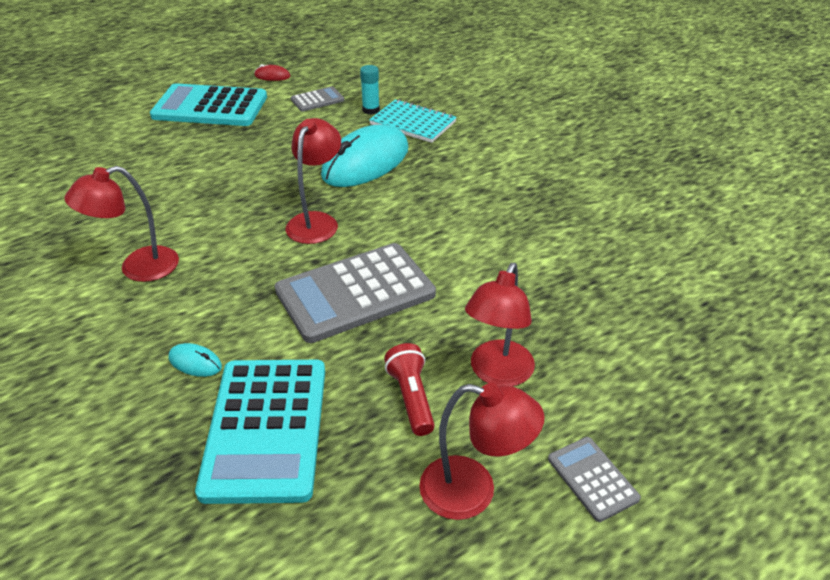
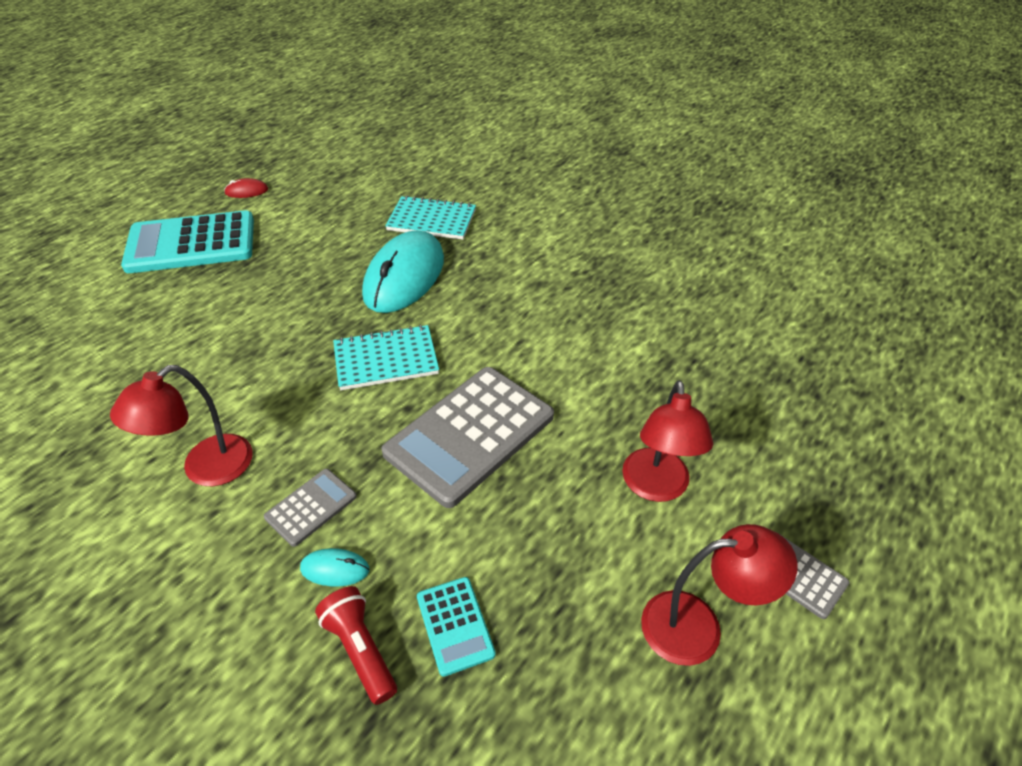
camera: 20 degrees left, 5 degrees up
(266, 429) = (455, 625): turquoise calculator -> turquoise calculator, size x0.47
(316, 221) = (386, 359): red lamp -> turquoise notebook
(317, 100) = (313, 211): grey calculator -> grey calculator (311, 507)
(371, 110) = (379, 213): turquoise glue stick -> none
(411, 398) = (587, 540): red flashlight -> red flashlight (360, 650)

